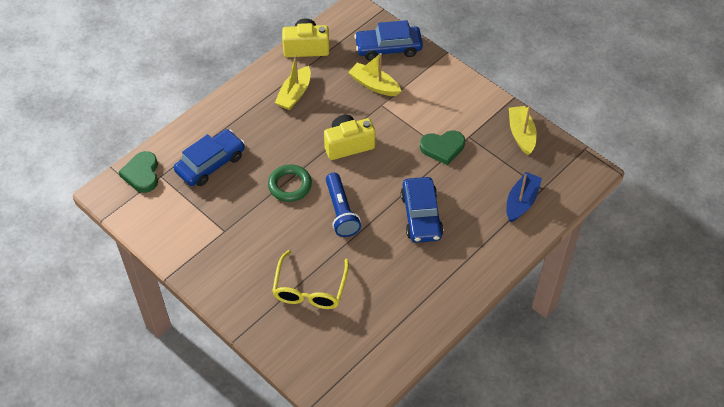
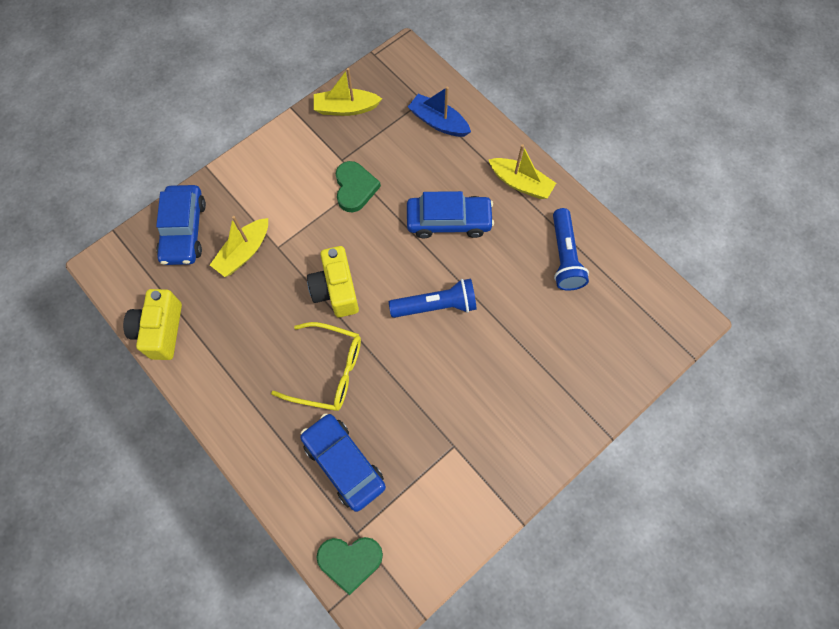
camera: 85 degrees left, 15 degrees up
(290, 185) = (391, 363): green ring -> none
(294, 94) = (241, 350): yellow boat -> yellow boat (520, 183)
(310, 289) = (543, 347): yellow glasses -> yellow glasses (328, 371)
(397, 304) = (564, 256): none -> blue flashlight

